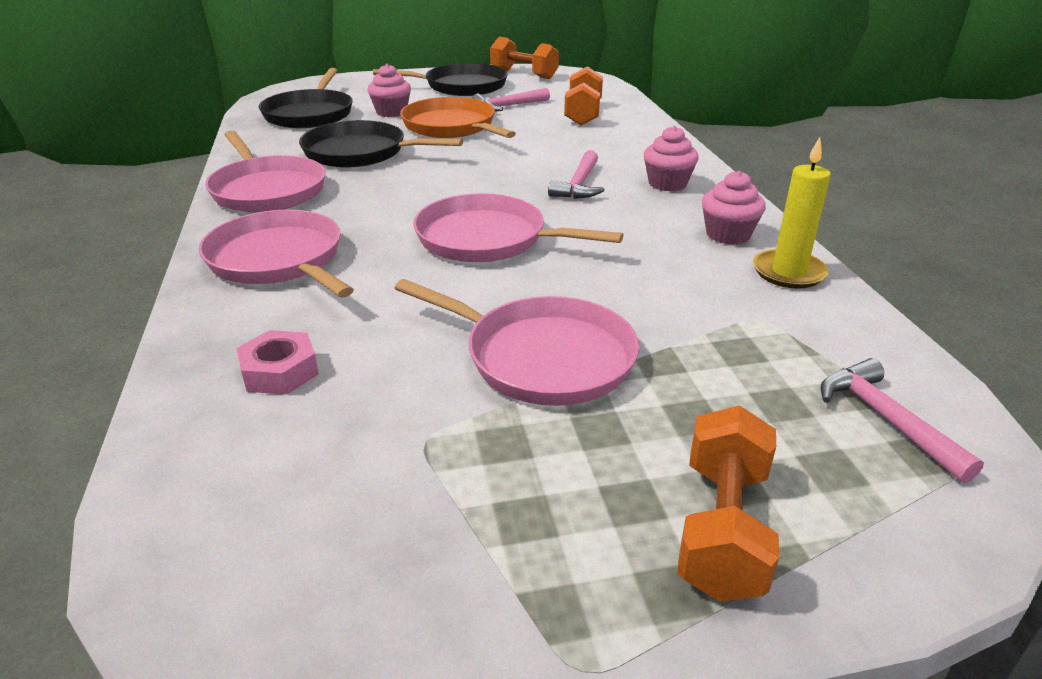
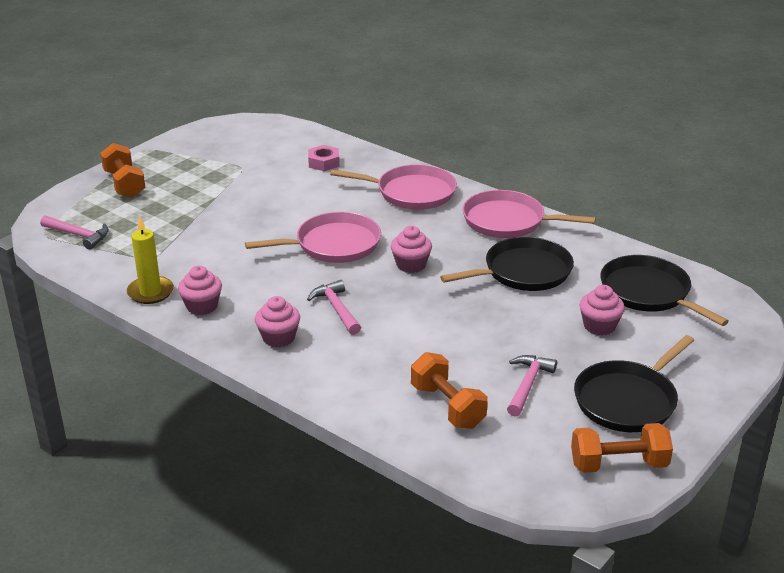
camera: 140 degrees right, 0 degrees up
(443, 191) = (411, 265): none -> pink cupcake
(452, 127) = (519, 330): orange pan -> none
(542, 357) = (233, 204): pink pan -> none

